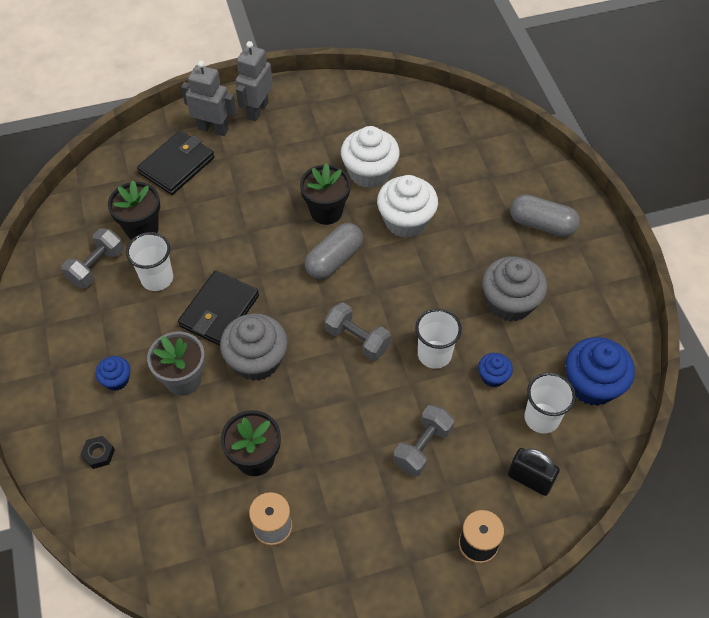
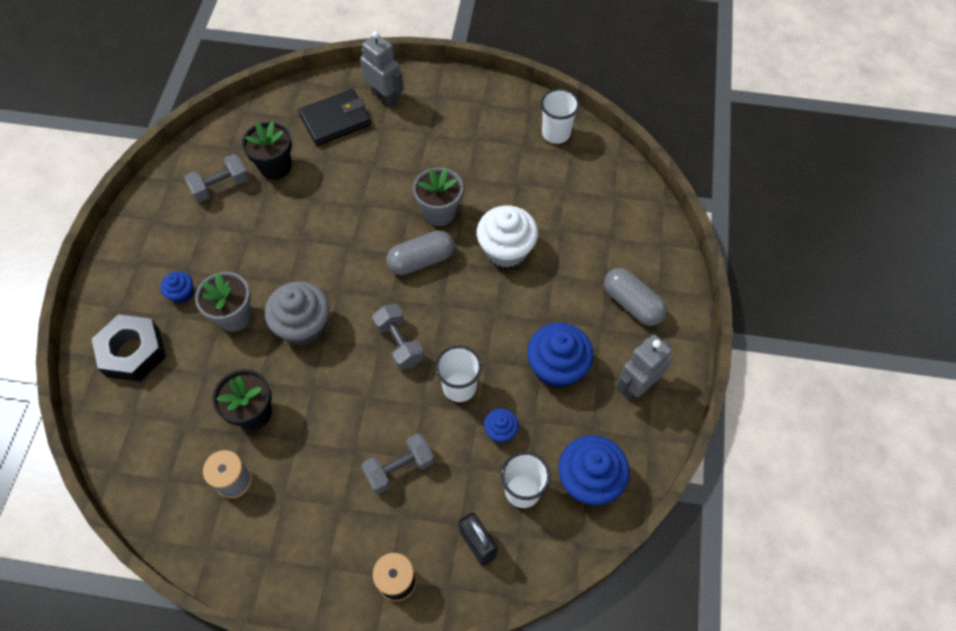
camera: 25 degrees right, 5 degrees up
(99, 454) = (133, 352): black nut -> black nut, size x2.32
(157, 278) = (263, 217): white cup -> white cup (556, 133)
(219, 311) = (297, 267): black wallet -> none
(257, 110) = (432, 94): grey robot -> grey robot (636, 386)
(326, 211) = (439, 212): black flower pot -> grey flower pot
(369, 172) = (499, 190): white cupcake -> none
(509, 302) = (557, 367): grey cupcake -> blue cupcake

